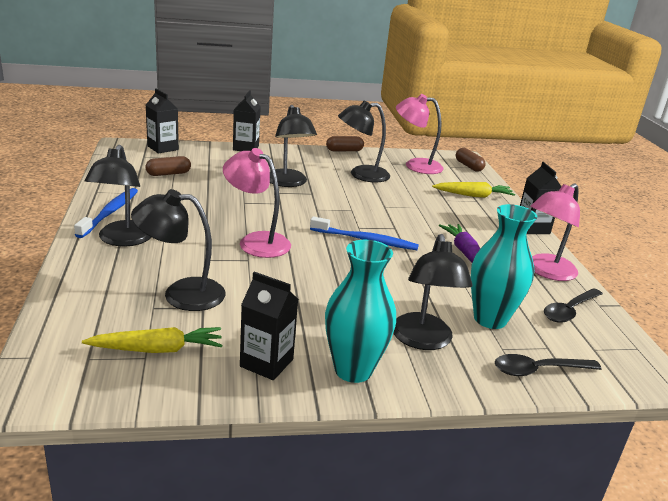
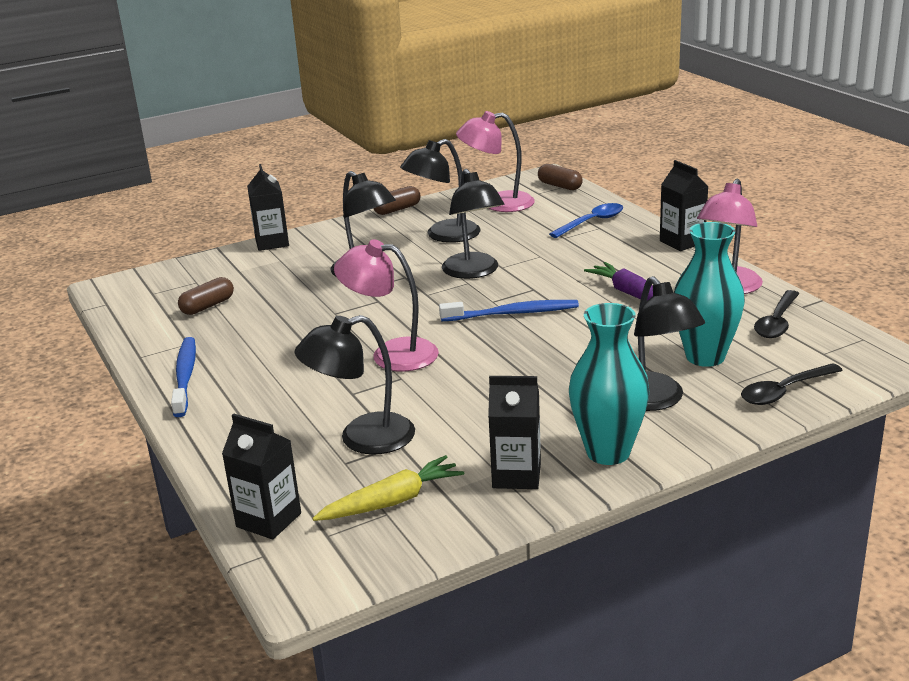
camera: 15 degrees left, 0 degrees up
(122, 240) = (234, 403): black lamp -> black lamp (474, 272)
(163, 148) = (166, 275): black carton -> black carton (268, 520)
(473, 195) = (592, 222): yellow carrot -> blue spoon

